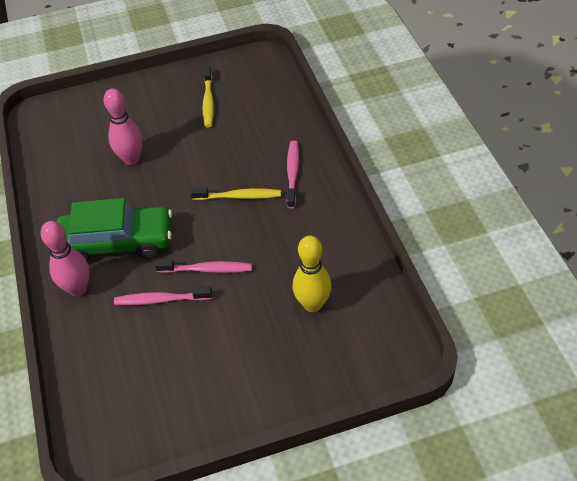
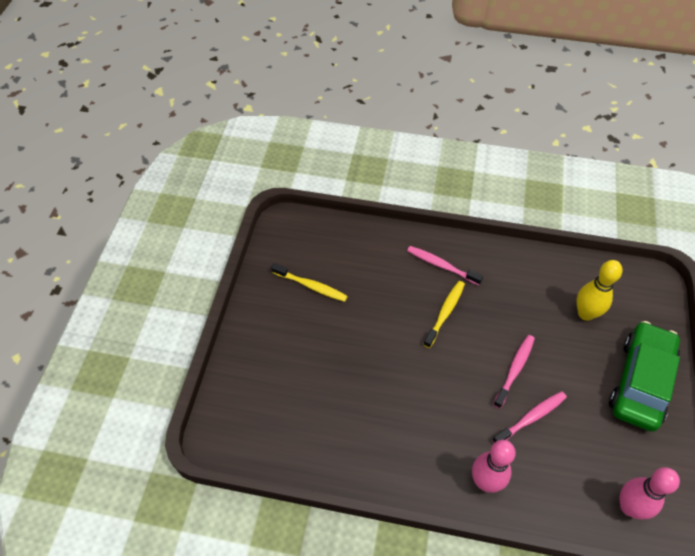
camera: 65 degrees left, 5 degrees up
(117, 243) = (446, 428): green car -> green car (640, 382)
(131, 159) = (345, 376): pink bowling pin -> pink bowling pin (629, 507)
(161, 300) = (531, 417): pink toothbrush -> pink toothbrush turned 150 degrees counterclockwise

